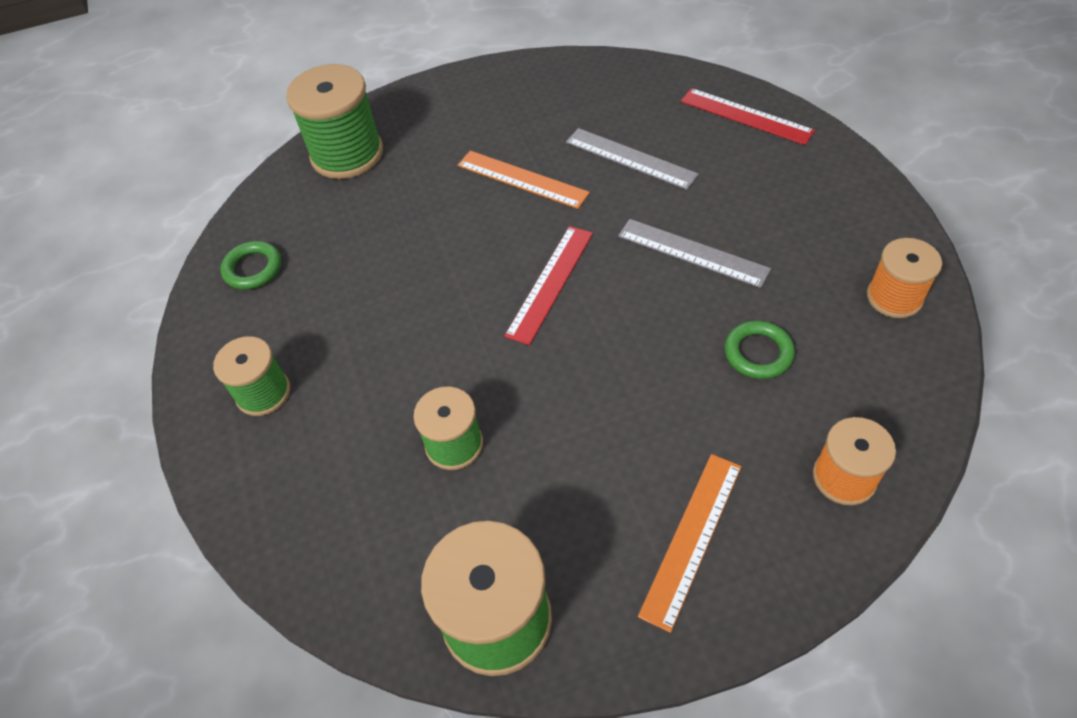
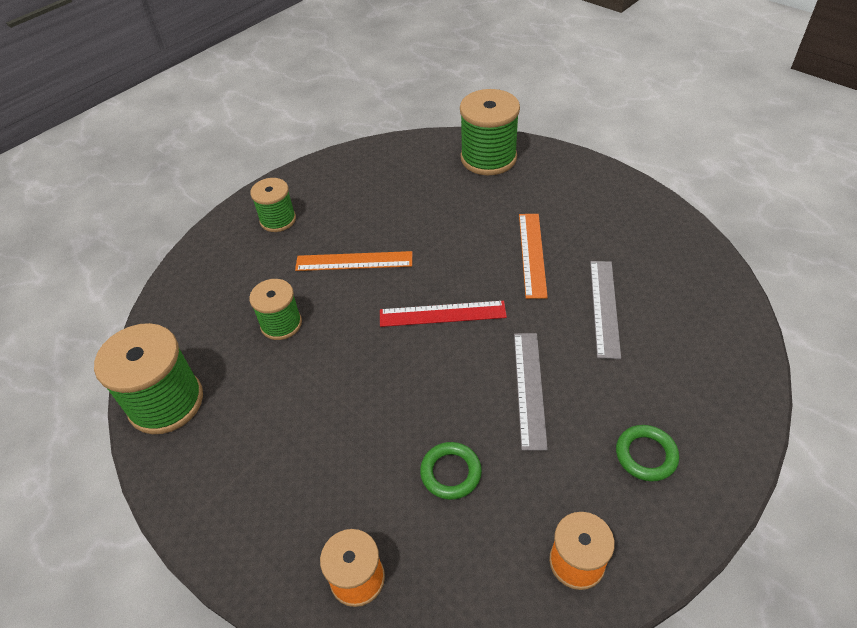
camera: 60 degrees right, 5 degrees down
(253, 269) = (365, 168): green ring -> green ring (646, 455)
(692, 538) = (262, 489): orange ruler -> orange ruler (354, 261)
(746, 116) = (723, 366): red ruler -> none

